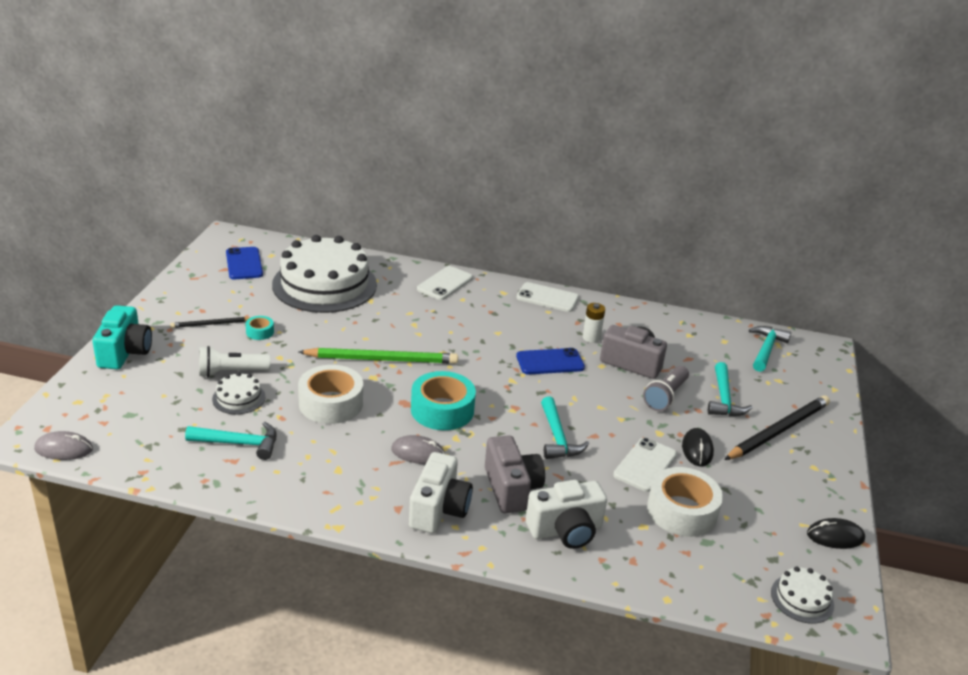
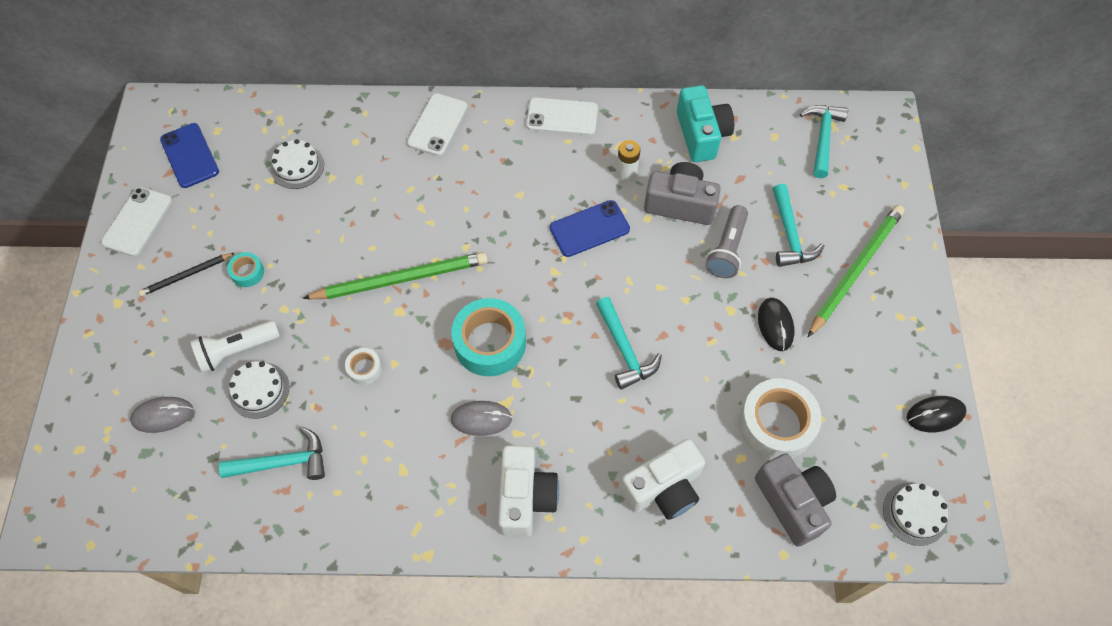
camera: 10 degrees left, 30 degrees up
(64, 449) = (92, 529): grey mouse -> grey mouse (163, 415)
(125, 352) = (103, 352): turquoise camera -> turquoise camera (701, 135)
(324, 284) = (297, 166): white cake -> white cake, size x0.42
(331, 403) = (364, 369): white tape -> white tape, size x0.47
(511, 488) = (593, 443): grey camera -> grey camera (792, 502)
(645, 465) = (725, 365): white phone -> white phone (137, 221)
(778, 431) = (855, 270): black pencil -> green pencil

